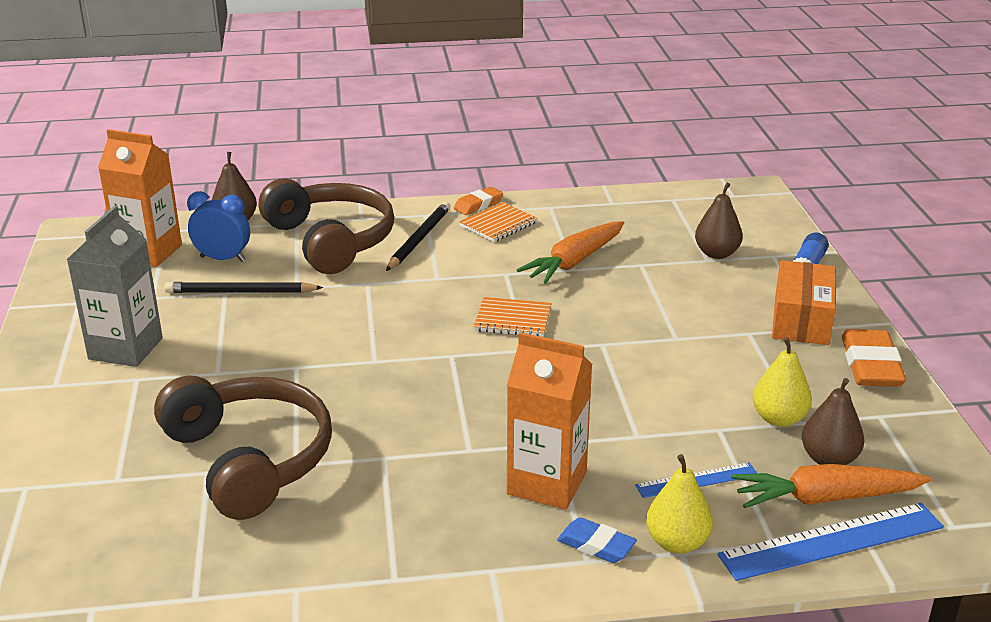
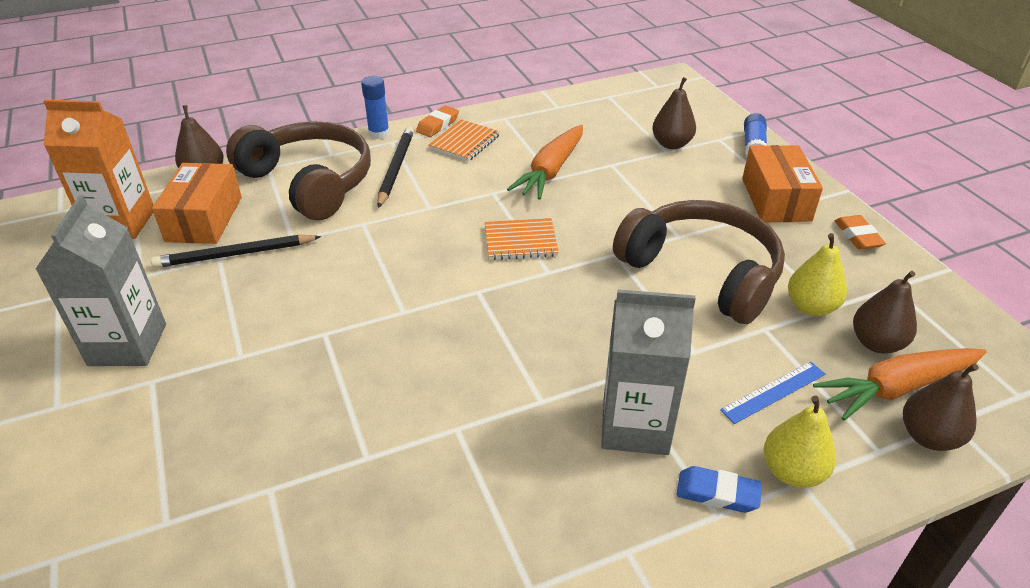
camera: 15 degrees left, 10 degrees up
(223, 259) = (204, 219): blue clock -> orange box
(250, 459) = (313, 461): brown headphones -> brown headphones (702, 272)
(415, 206) = (379, 134): none -> blue glue stick
(547, 483) = (635, 426): orange carton -> grey carton
(831, 541) = (928, 437): blue ruler -> brown pear
(871, 365) = (857, 236): orange eraser -> orange eraser, size x0.60

